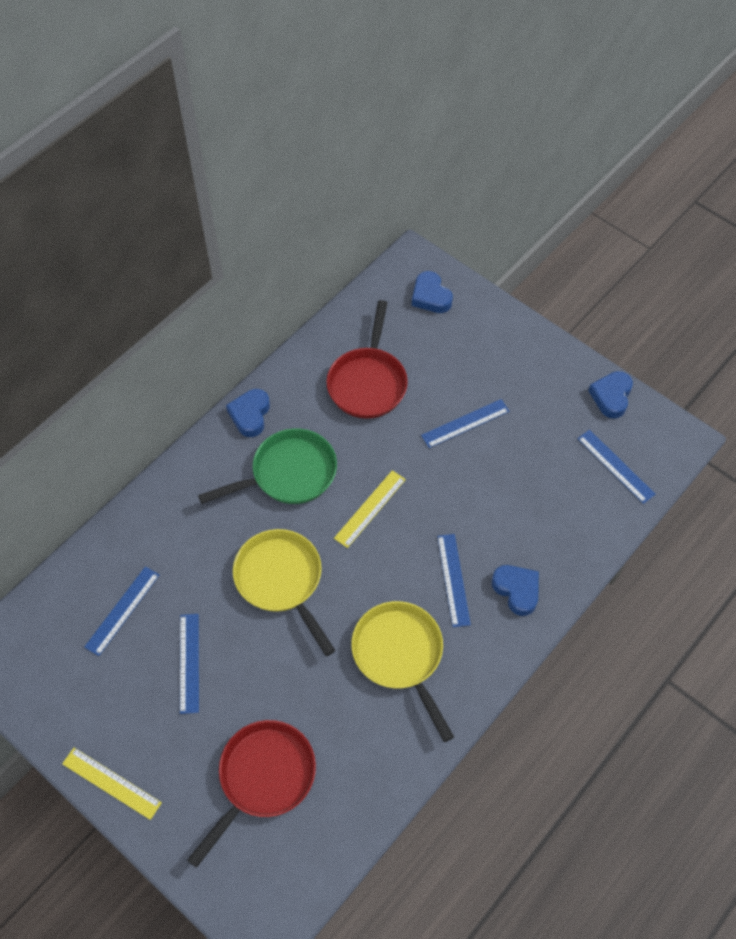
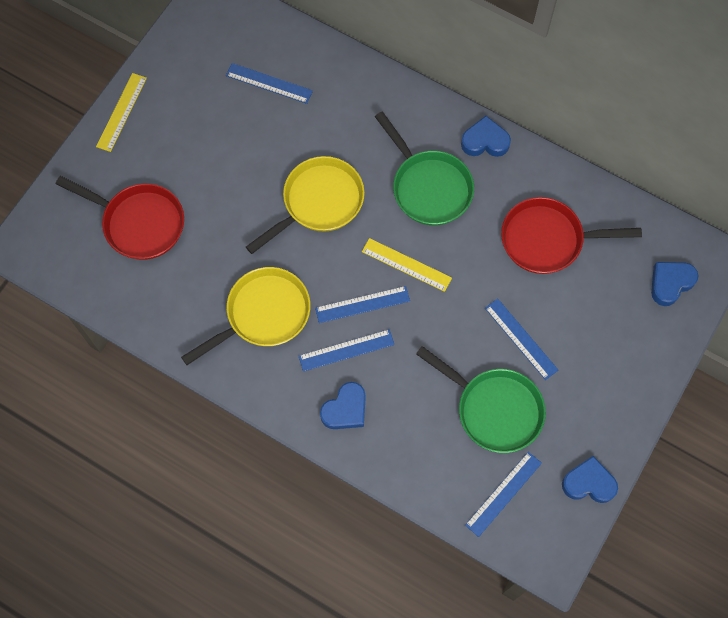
camera: 80 degrees right, 10 degrees up
(189, 663) = (230, 145): blue ruler -> blue ruler (362, 304)
(532, 458) = (494, 409): none -> green pan

